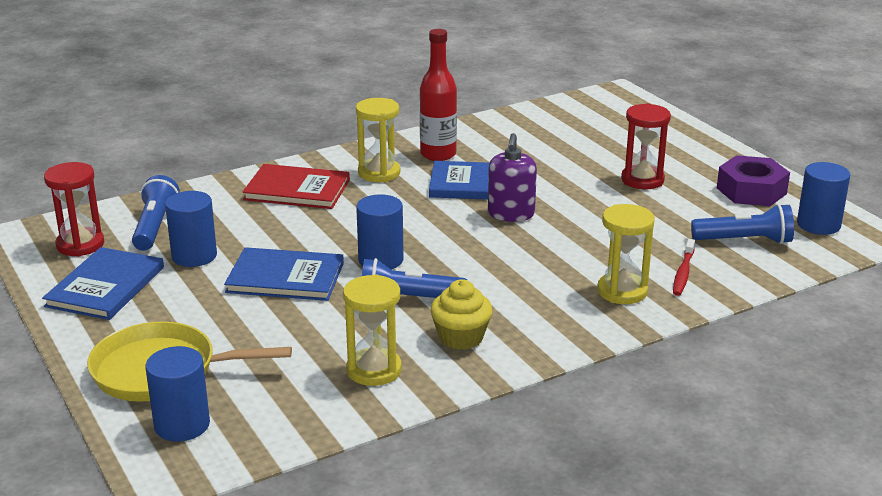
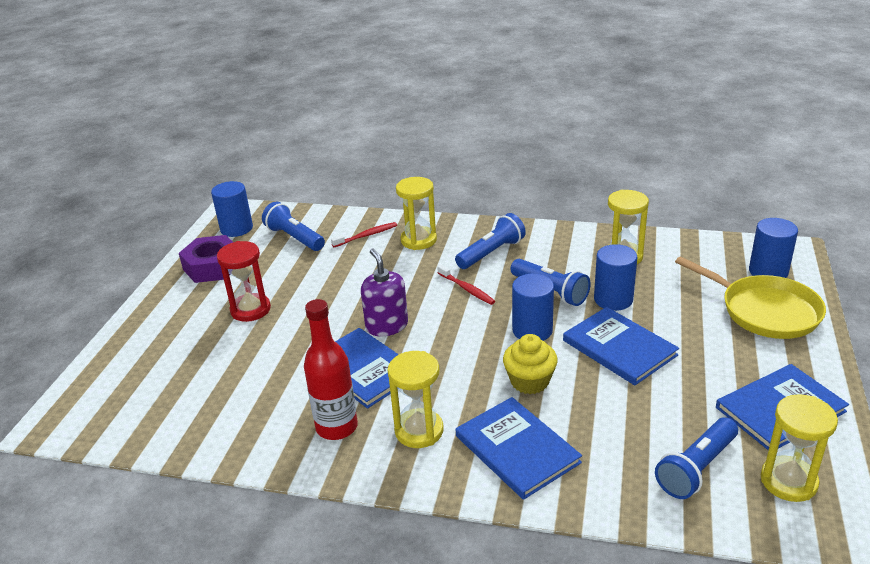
camera: 135 degrees left, 5 degrees up
(80, 245) = (788, 481): red hourglass -> yellow hourglass
(194, 256) = (679, 408): blue cylinder -> blue cylinder (613, 299)
(297, 190) = (517, 449): red book -> blue book
(461, 337) = (549, 254): yellow cupcake -> yellow cupcake (529, 381)
(492, 268) = (467, 289): none -> red toothbrush
(511, 214) = (387, 326): purple soap dispenser -> purple soap dispenser turned 75 degrees counterclockwise
(524, 311) = (491, 253): none -> blue flashlight

